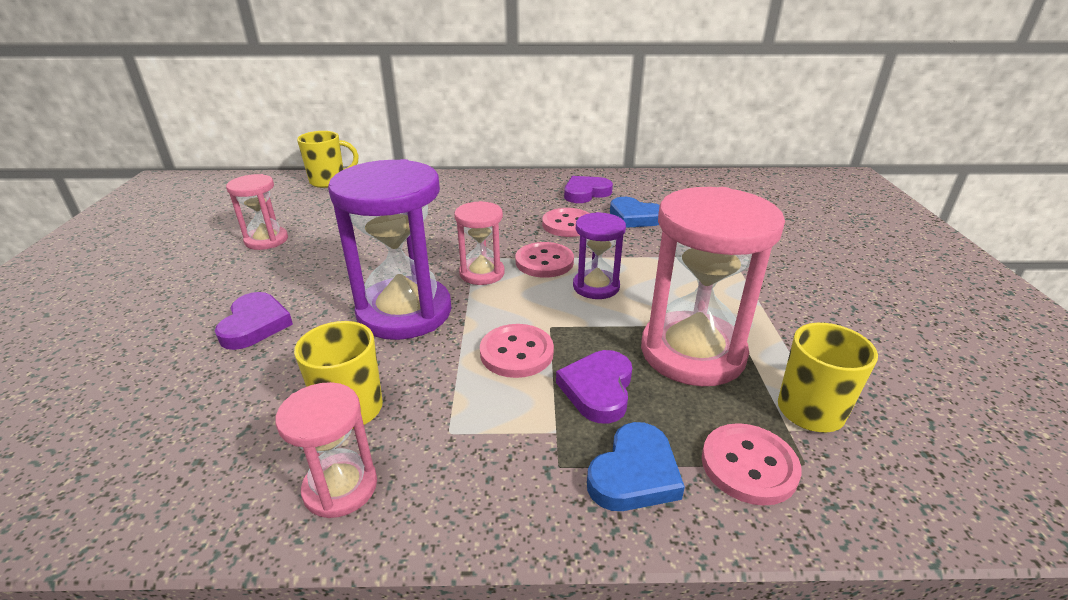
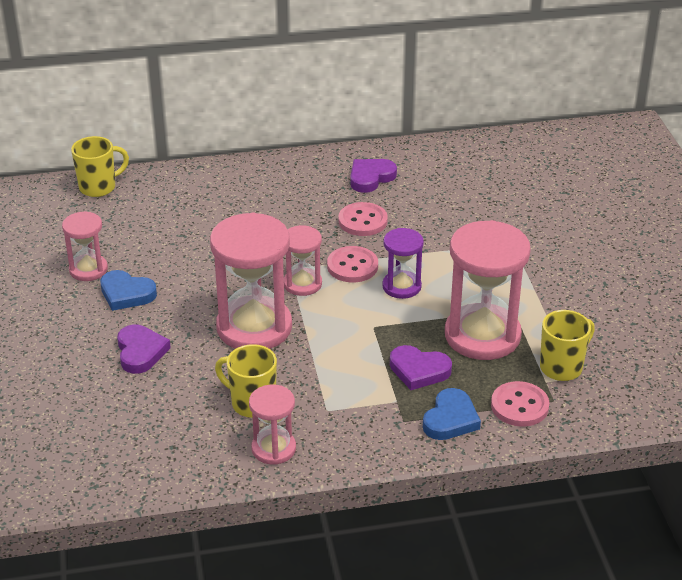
camera: 10 degrees left, 5 degrees up
(404, 312) = (254, 327): purple hourglass -> pink hourglass
(516, 353) = (354, 351): pink button -> none
(598, 389) = (419, 370): purple heart -> purple heart turned 75 degrees counterclockwise
(635, 217) = (423, 205): blue heart -> blue heart (126, 294)

